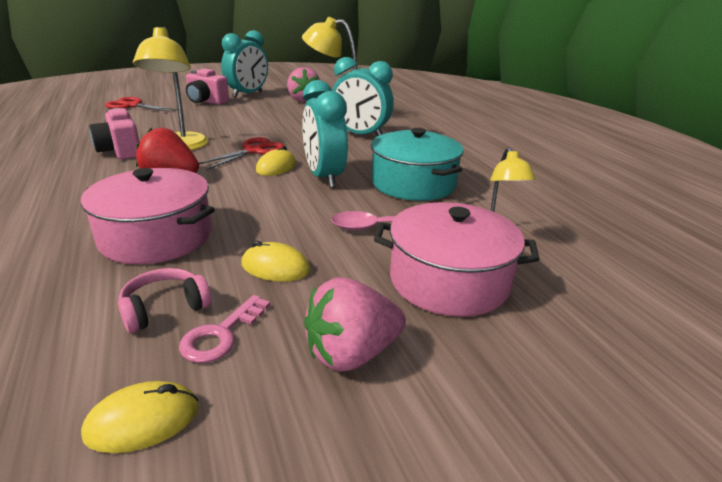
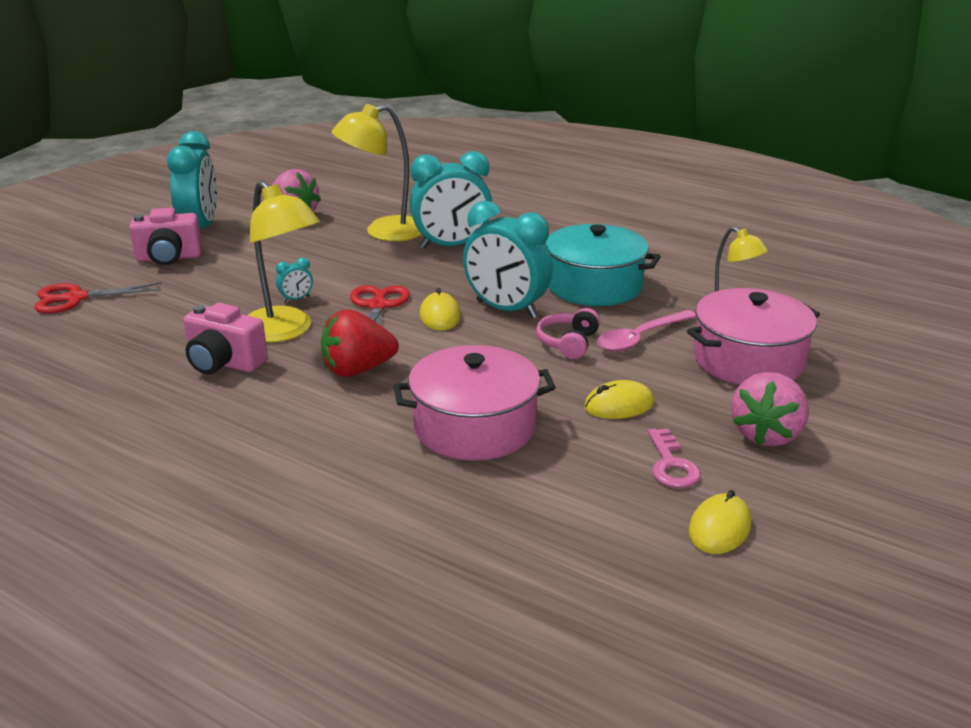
camera: 35 degrees left, 0 degrees up
(165, 309) = (600, 470): pink headphones -> pink headphones (568, 343)
(221, 134) = (296, 299): none -> turquoise clock

